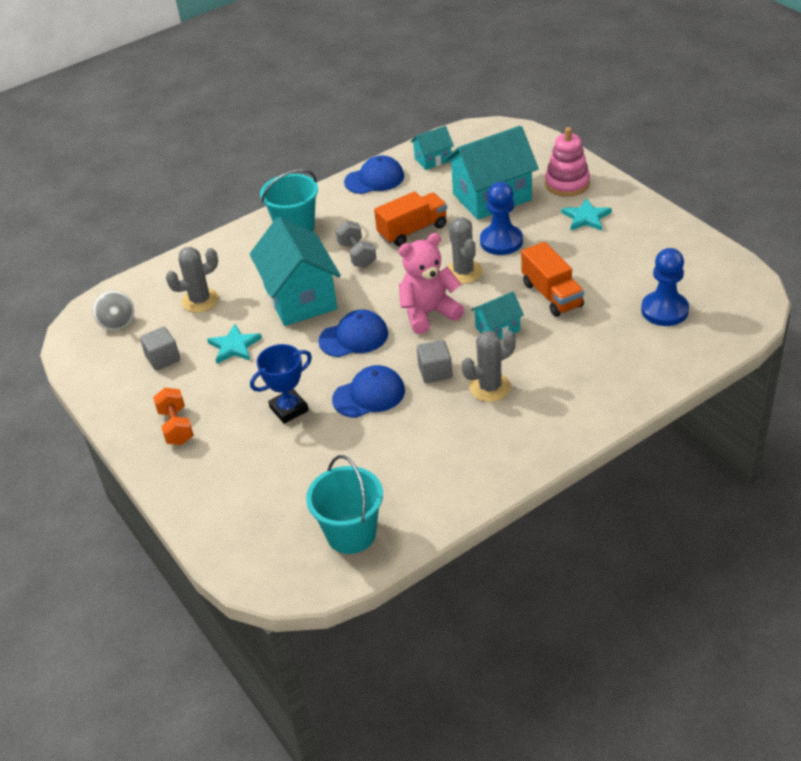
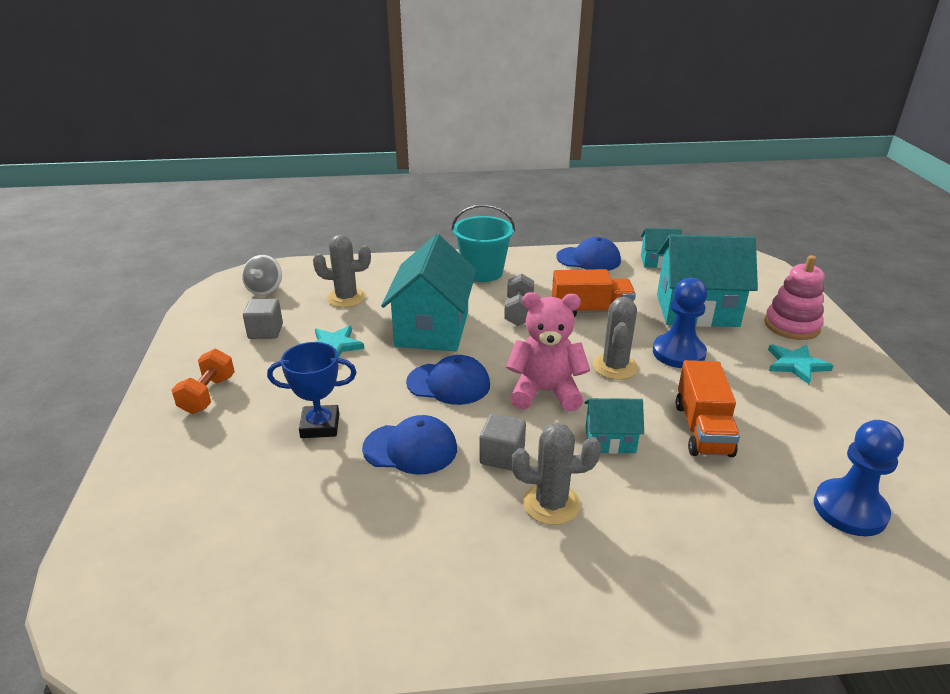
camera: 25 degrees right, 10 degrees down
(351, 534) = (235, 609): turquoise bucket -> none

